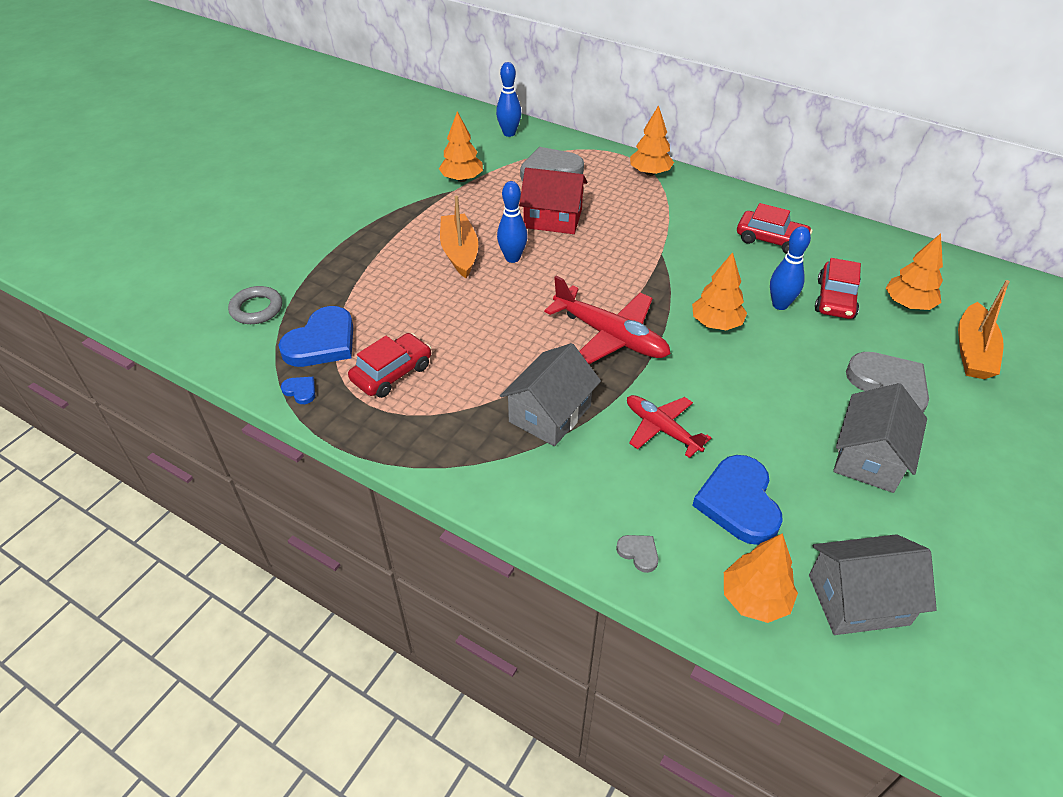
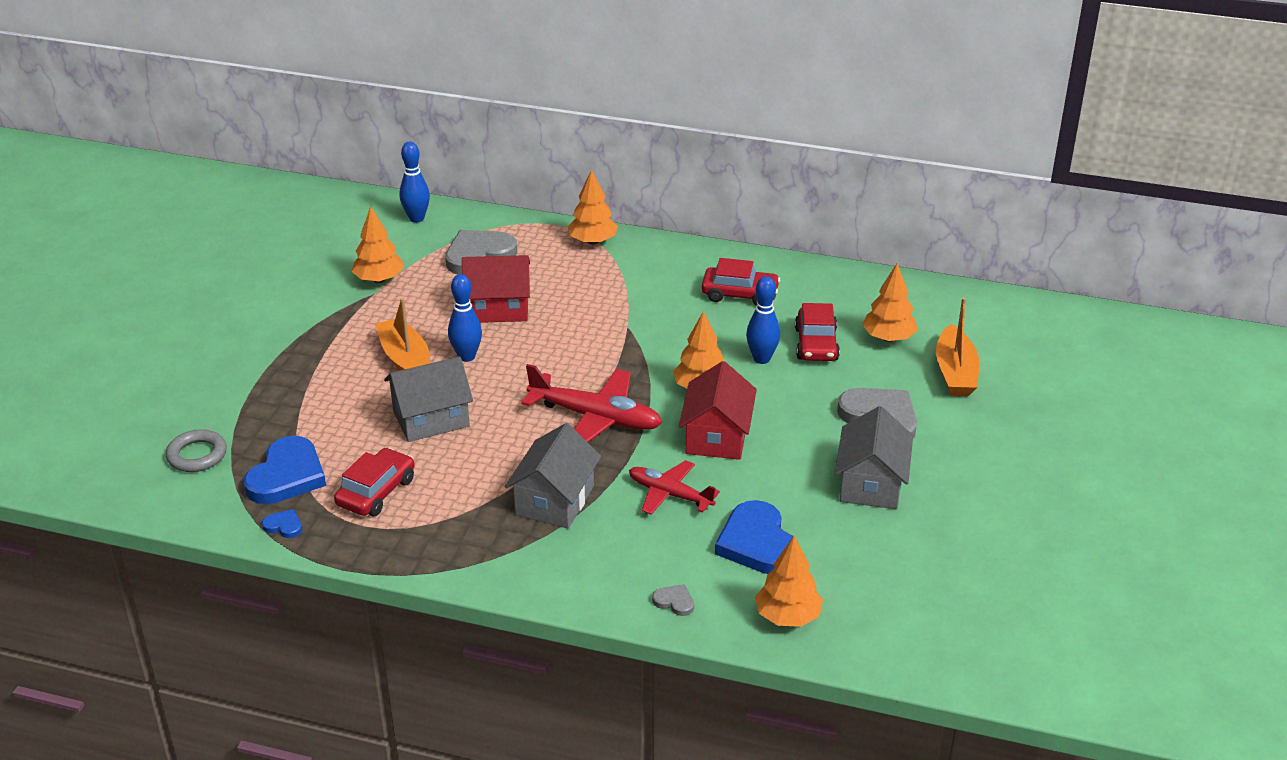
camera: 15 degrees left, 10 degrees down
(721, 376) = (717, 436): none -> red house
(858, 599) = (878, 599): grey house -> grey house (431, 418)

